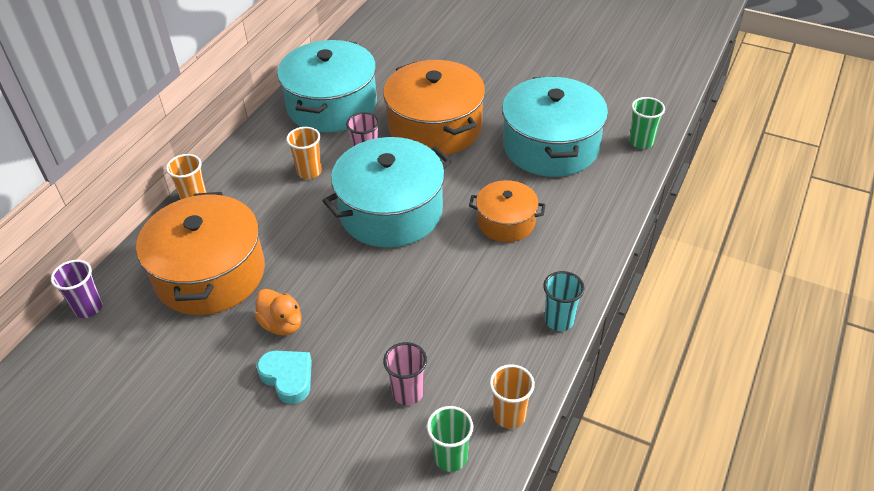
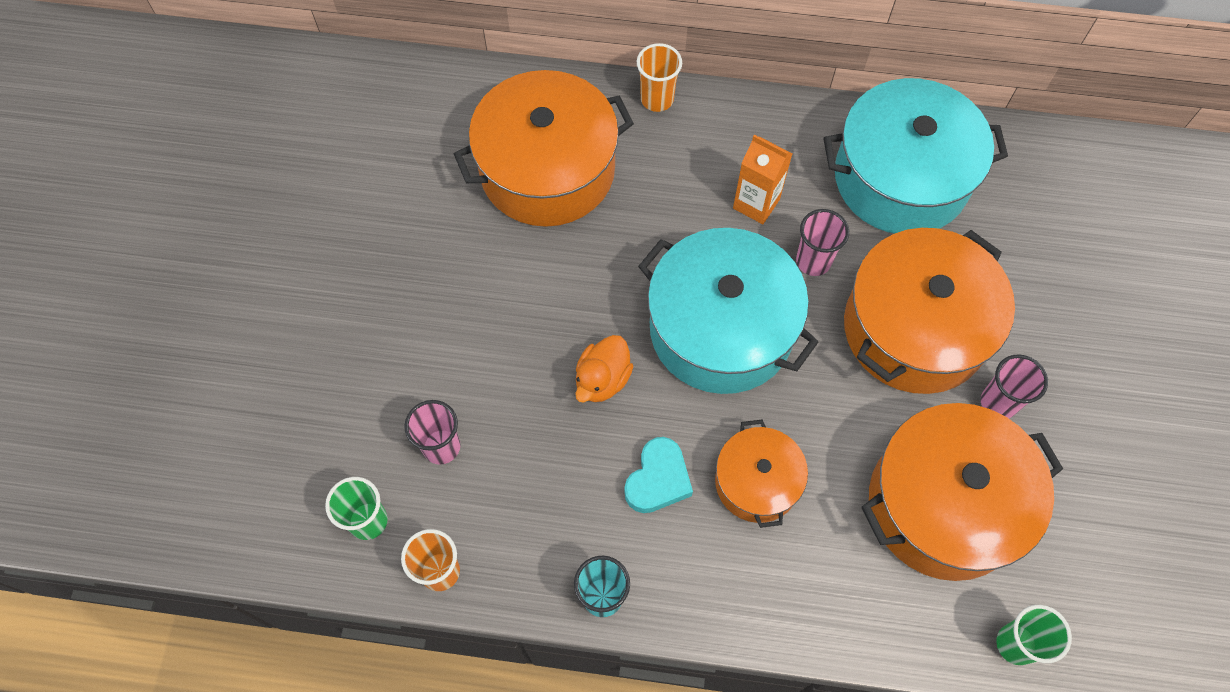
camera: 70 degrees right, 20 degrees up
(88, 308) = (462, 77): purple cup -> none
(282, 324) = (498, 276): orange duck -> orange duck (602, 379)
(288, 378) = (427, 313): turquoise heart -> turquoise heart (658, 479)
(309, 172) = (756, 204): orange cup -> orange carton
(497, 108) = (998, 403): none -> pink cup
(551, 146) = (944, 504): turquoise pot -> orange pot

